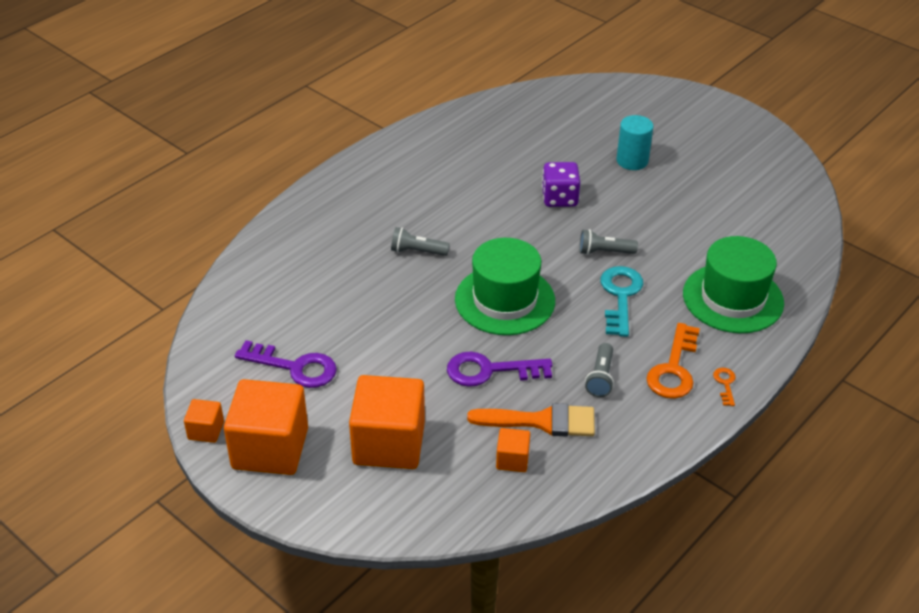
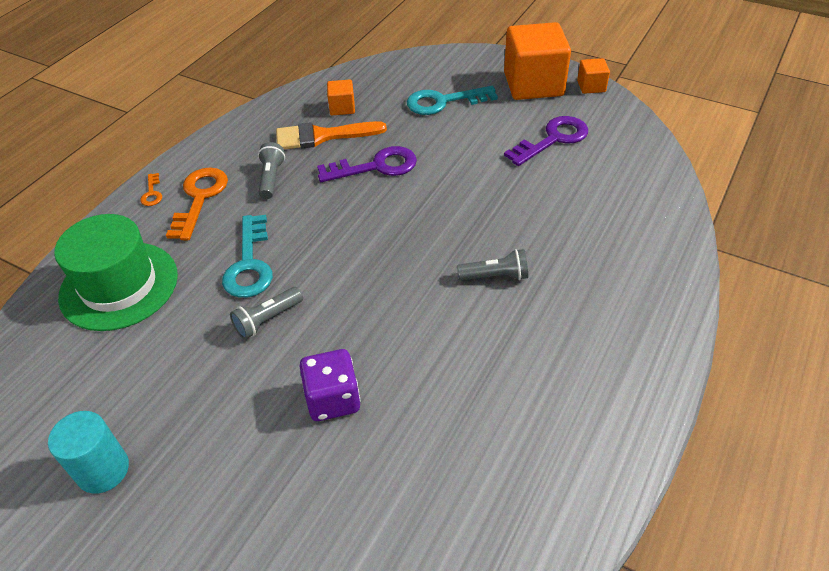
camera: 170 degrees right, 5 degrees up
(295, 367) = (553, 139): purple key -> purple key turned 135 degrees clockwise
(389, 443) = (443, 102): orange cube -> turquoise key
(505, 300) = (377, 236): green hat -> none
(604, 252) = (267, 320): grey flashlight -> grey flashlight turned 150 degrees clockwise
(632, 161) = (221, 509): turquoise cylinder -> turquoise cylinder (103, 470)

